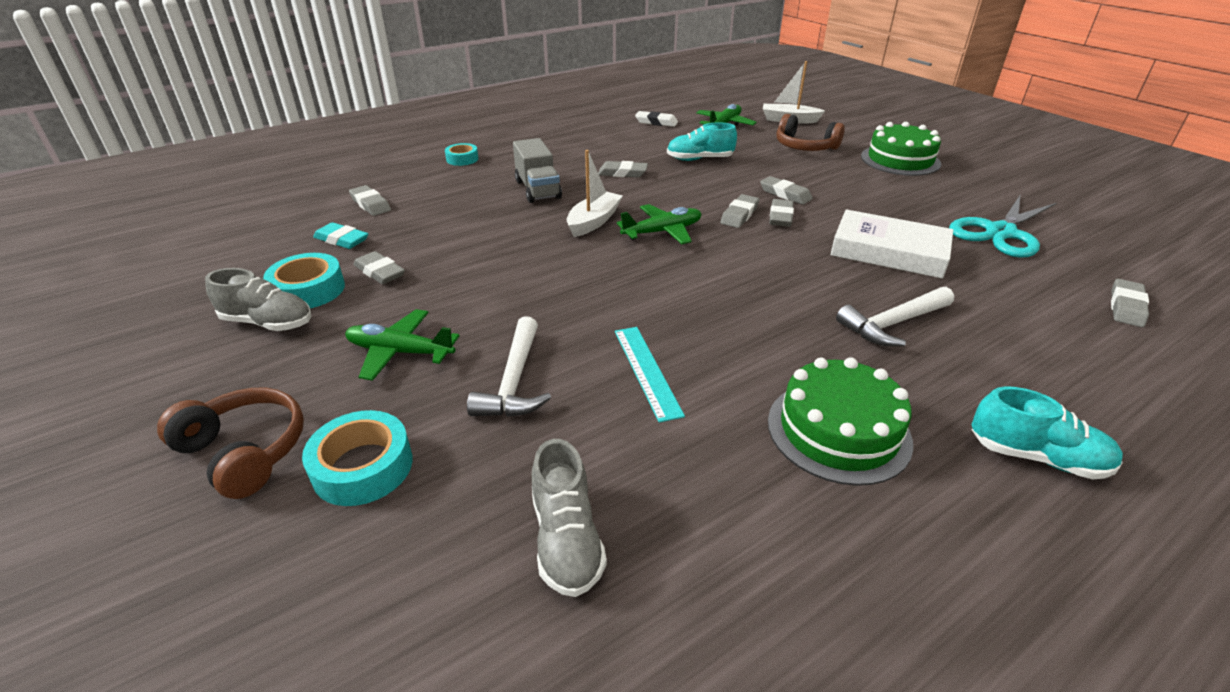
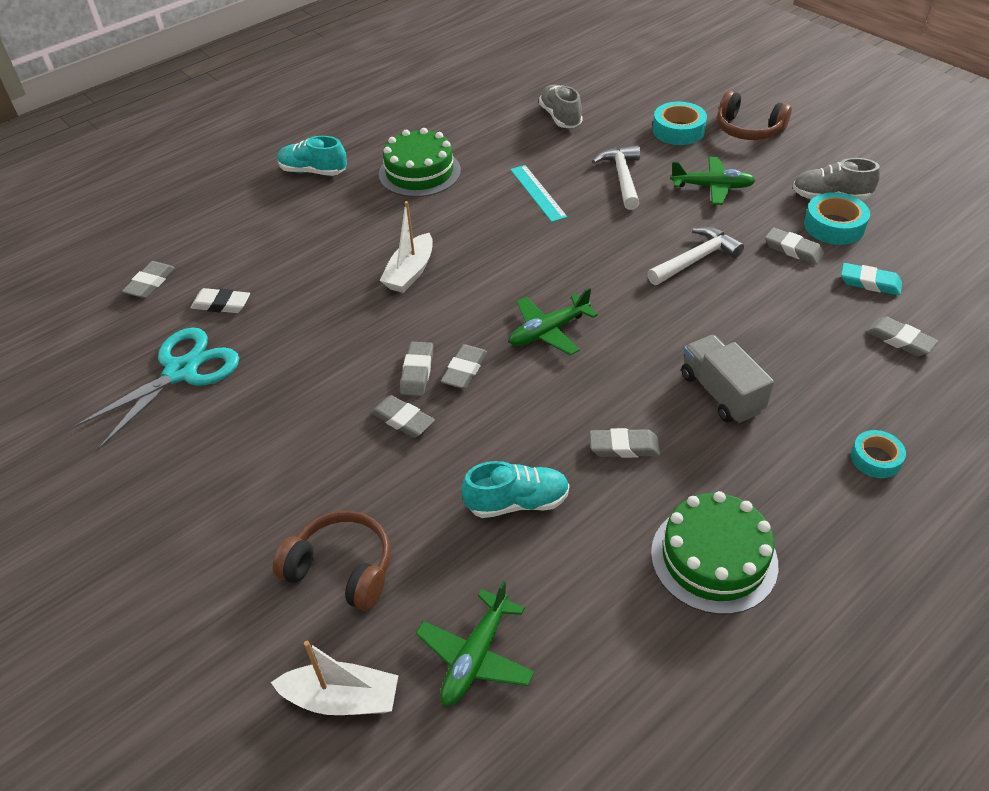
camera: 175 degrees right, 10 degrees up
(593, 221) = (627, 339): white boat -> white boat (410, 272)
(656, 122) = (611, 649): white eraser -> white eraser (221, 304)
(889, 251) = (318, 328): white book -> none
(893, 324) = (353, 246): white hammer -> white hammer (695, 259)
(900, 160) = (202, 539): green cake -> green cake (714, 558)

